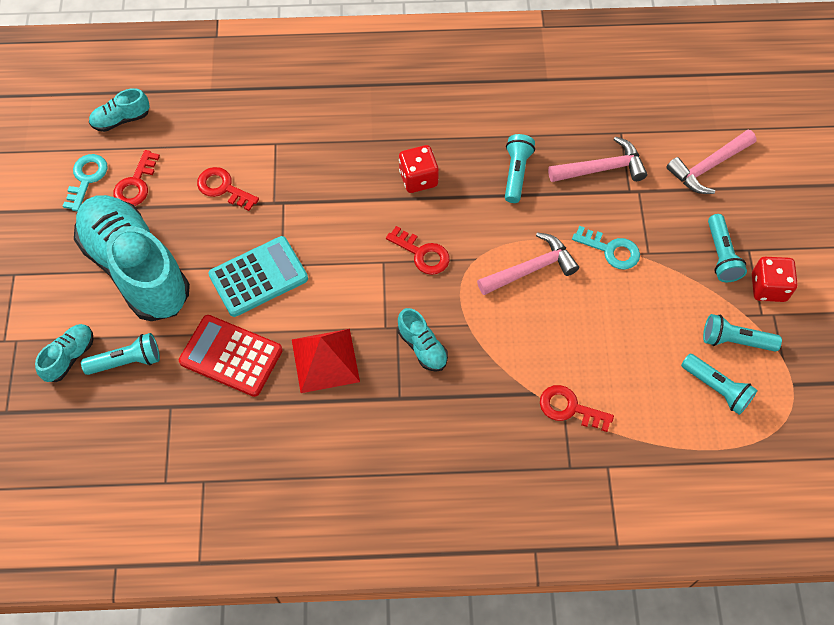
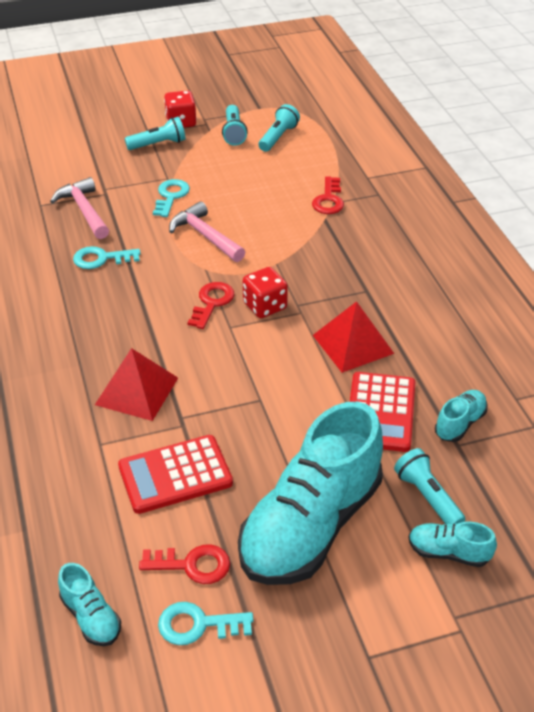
camera: 105 degrees left, 20 degrees down
(223, 188) = (175, 475): red key -> red calculator
(258, 277) = (281, 414): turquoise calculator -> none
(325, 176) = (136, 391): none -> red pyramid
(418, 178) = (123, 321): red dice -> red dice (265, 306)
(422, 347) = (311, 286): turquoise shoe -> turquoise shoe (460, 423)
(516, 173) = (101, 259): turquoise flashlight -> turquoise key
(708, 167) = (70, 157): pink hammer -> none

